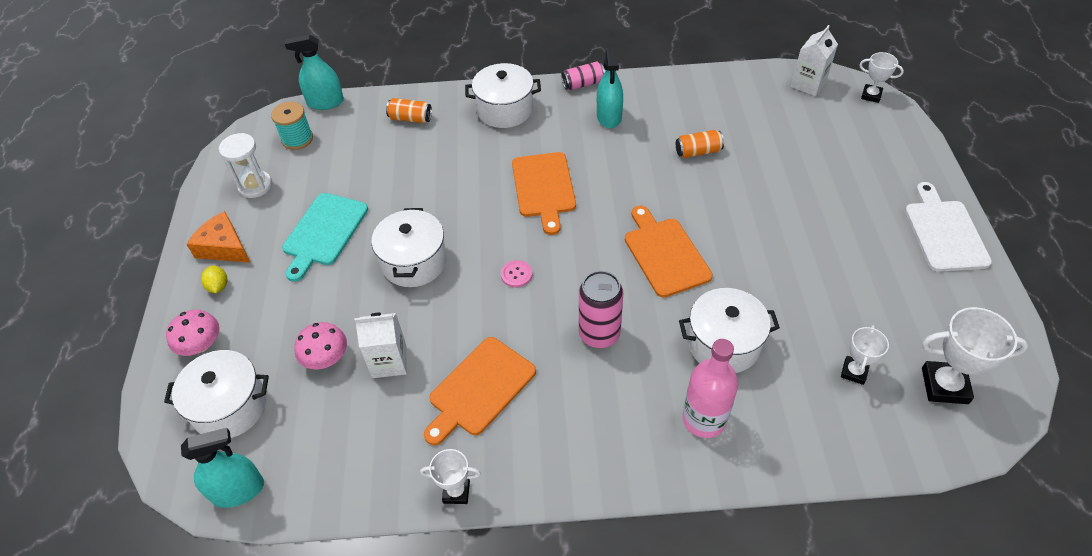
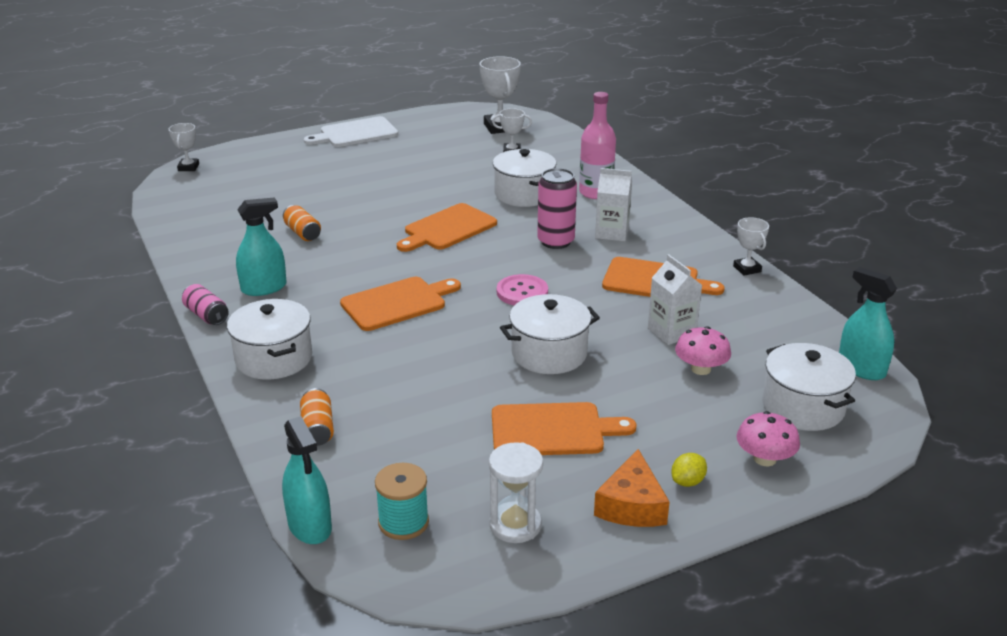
camera: 115 degrees left, 20 degrees down
(324, 232) = (552, 430): turquoise cutting board -> orange cutting board
(516, 274) = (522, 292): pink button -> pink button, size x1.58
(808, 84) = (177, 194): white carton -> white carton (612, 233)

